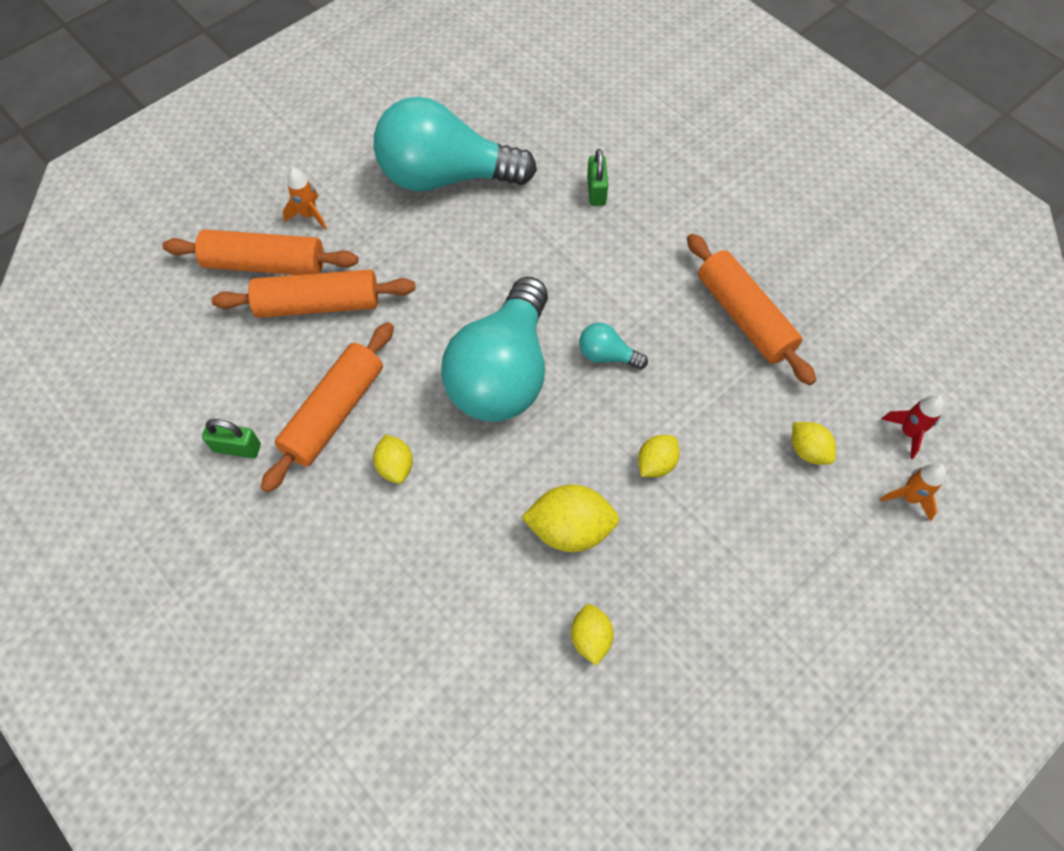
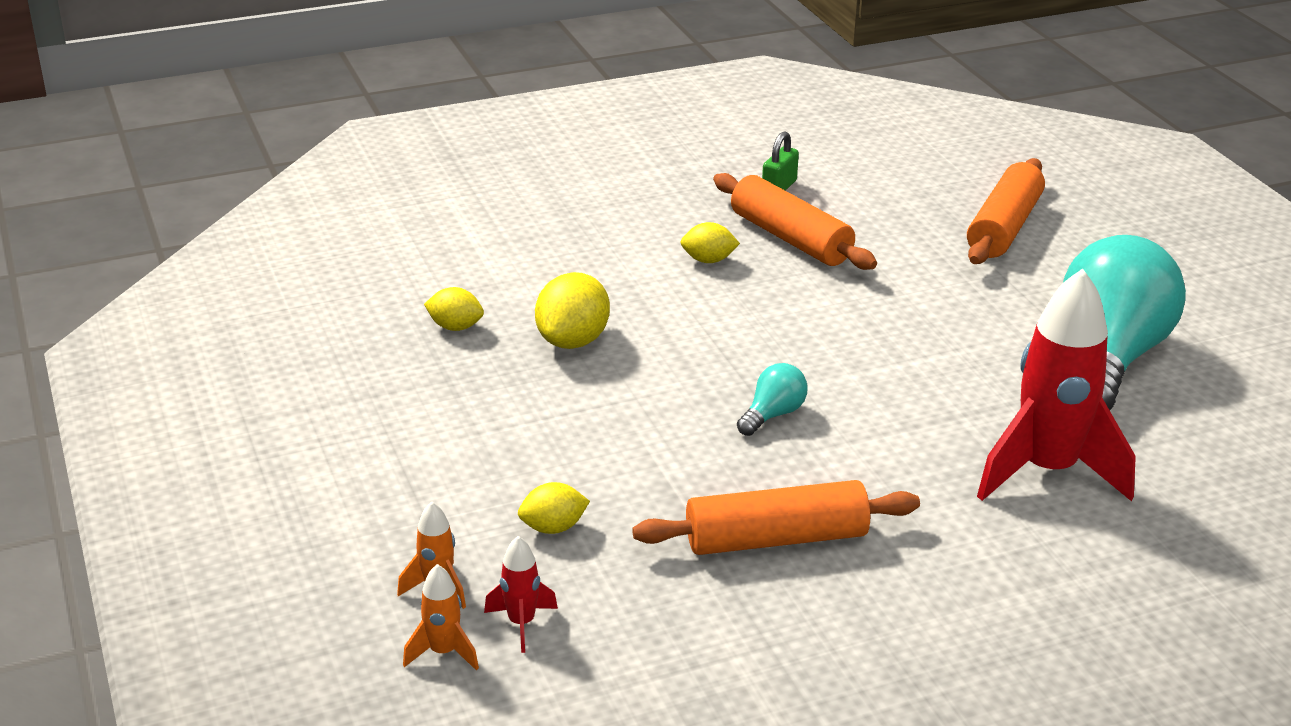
camera: 110 degrees right, 30 degrees down
(309, 215) = (1068, 261): orange rocket -> orange rocket (443, 652)
(318, 304) = (934, 249): orange rolling pin -> none
(503, 373) = (785, 340): turquoise light bulb -> none
(596, 191) = (1047, 471): green padlock -> red rocket
(656, 463) = (610, 412): yellow lemon -> none

